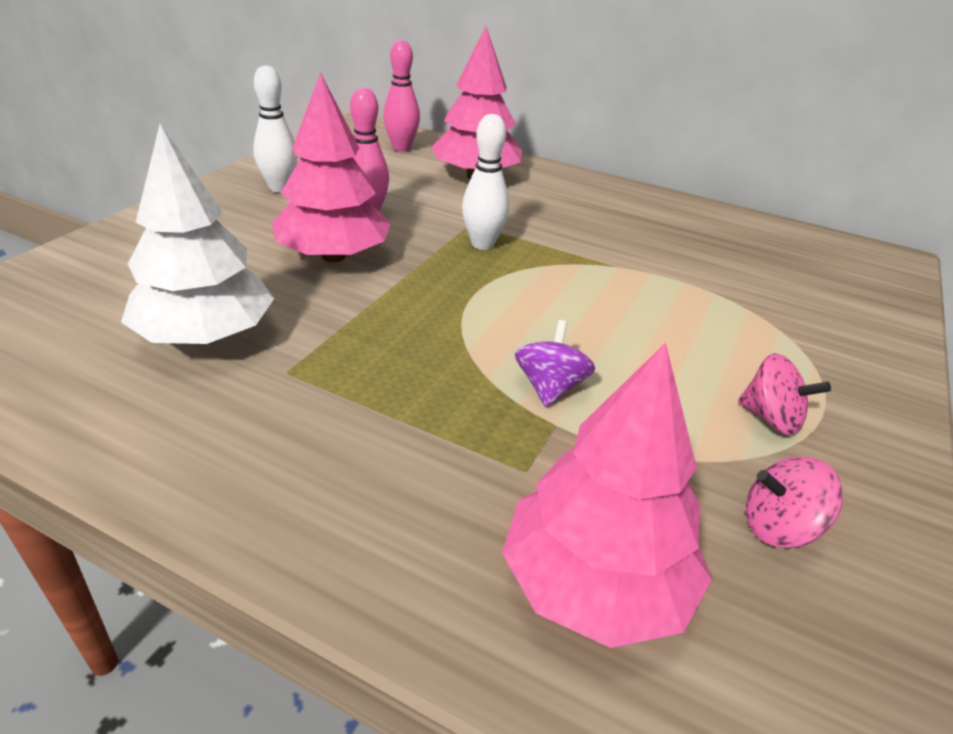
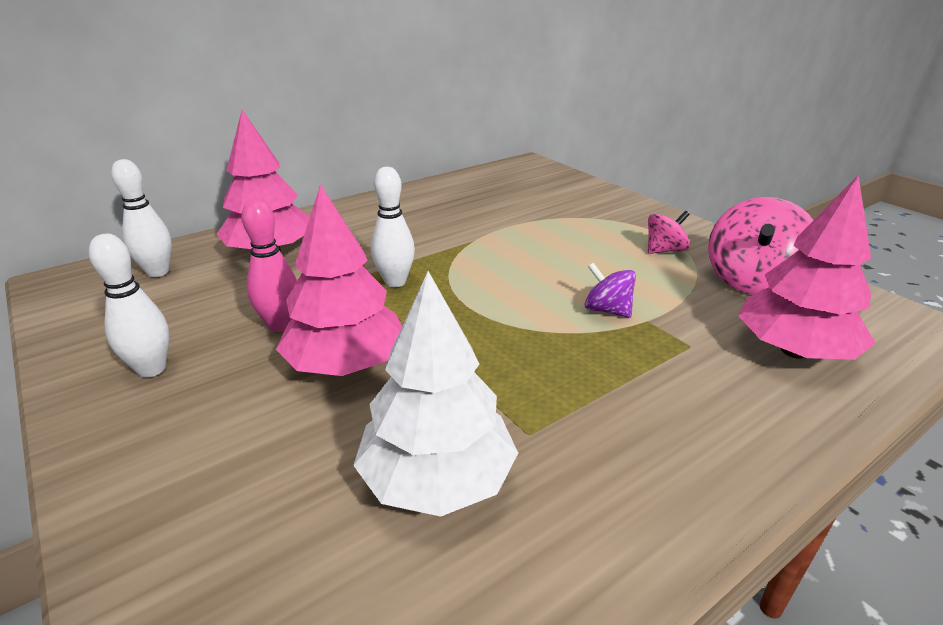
camera: 60 degrees left, 5 degrees down
(401, 148) = (158, 272): pink bowling pin -> white bowling pin
(779, 527) = (752, 281): pink spinning top -> pink spinning top, size x1.80

